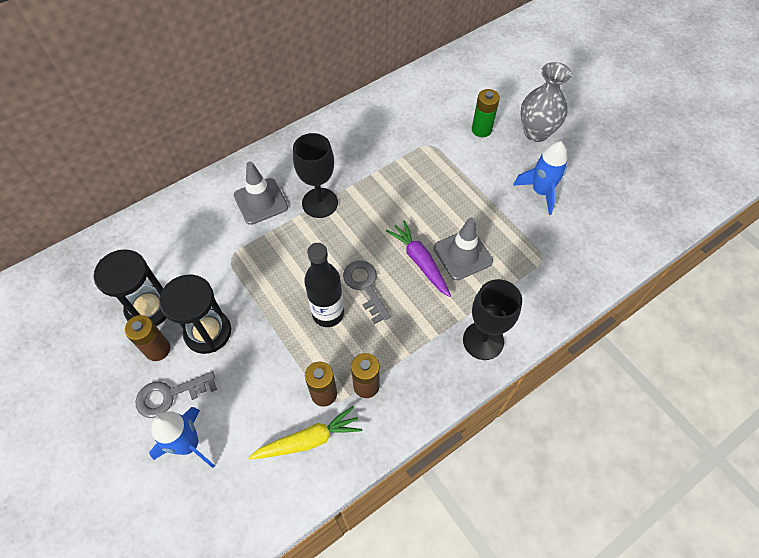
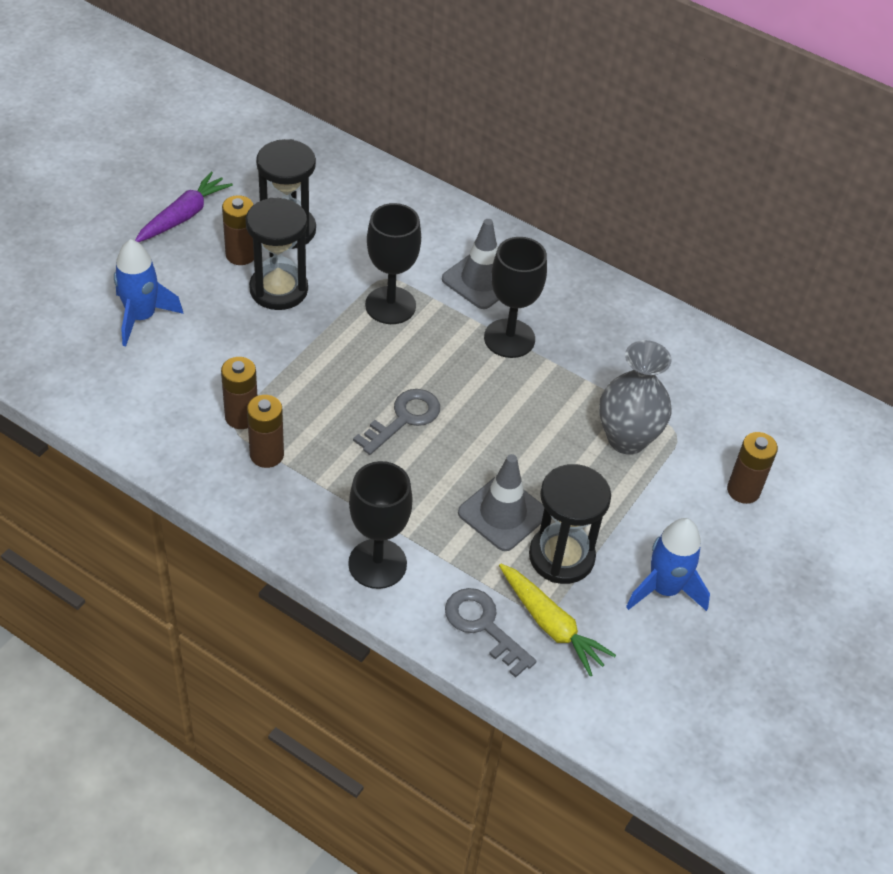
camera: 65 degrees right, 10 degrees down
(170, 395) = (191, 283): grey key -> grey key (484, 626)
(258, 263) = (390, 305): none -> black goblet
(308, 439) = (181, 418): yellow carrot -> yellow carrot (551, 625)
(328, 313) = (349, 392): black bottle -> none
(420, 261) = (468, 467): purple carrot -> purple carrot (183, 216)
(481, 130) = (743, 490): green battery -> brown battery
(504, 234) = (561, 556): none -> black hourglass
(536, 132) = (781, 563): grey vase -> grey vase (627, 439)

